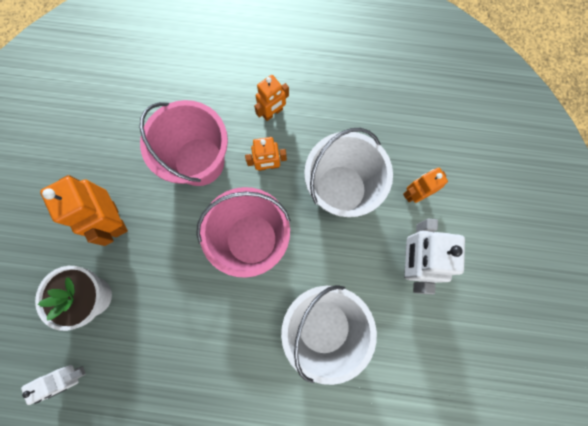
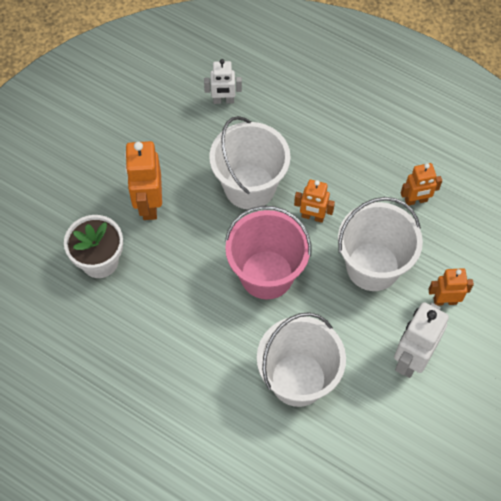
camera: 25 degrees right, 15 degrees down
(74, 375) = (52, 319): white robot -> white robot (223, 100)
(199, 161) = (249, 187): pink bucket -> white bucket
(272, 113) = (339, 172): orange robot -> orange robot (416, 200)

